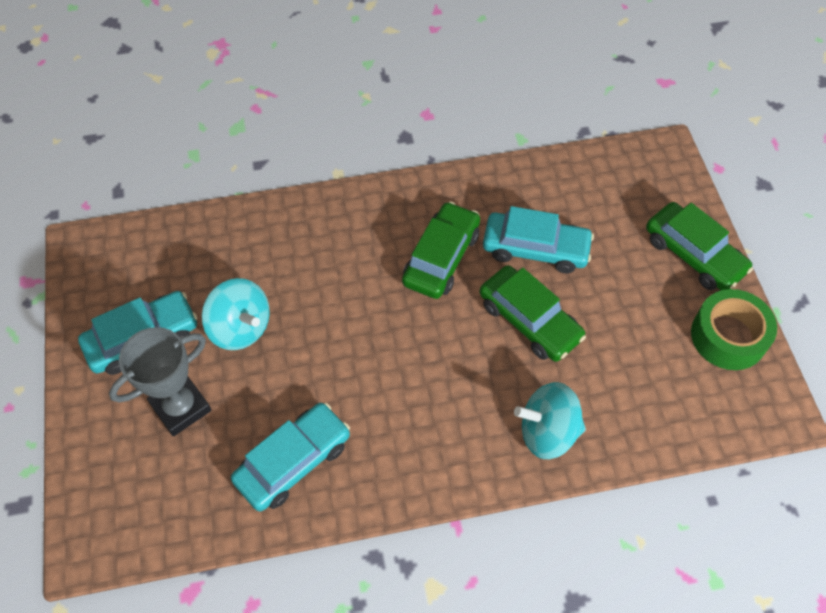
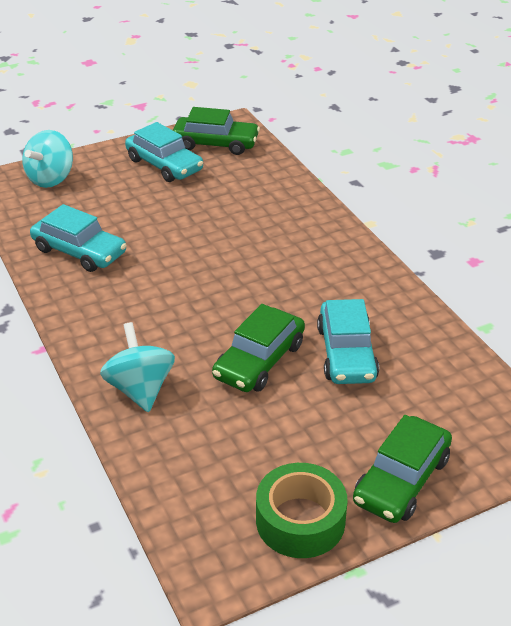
camera: 75 degrees right, 20 degrees down
(181, 407) = (112, 192): grey trophy -> none
(240, 328) = (189, 204): turquoise spinning top -> turquoise spinning top (51, 179)
(441, 258) = (305, 294): green car -> green car (215, 144)

